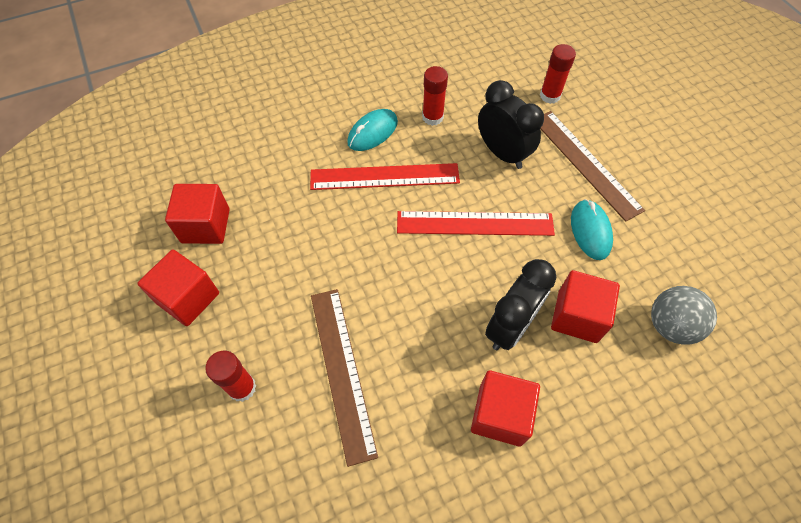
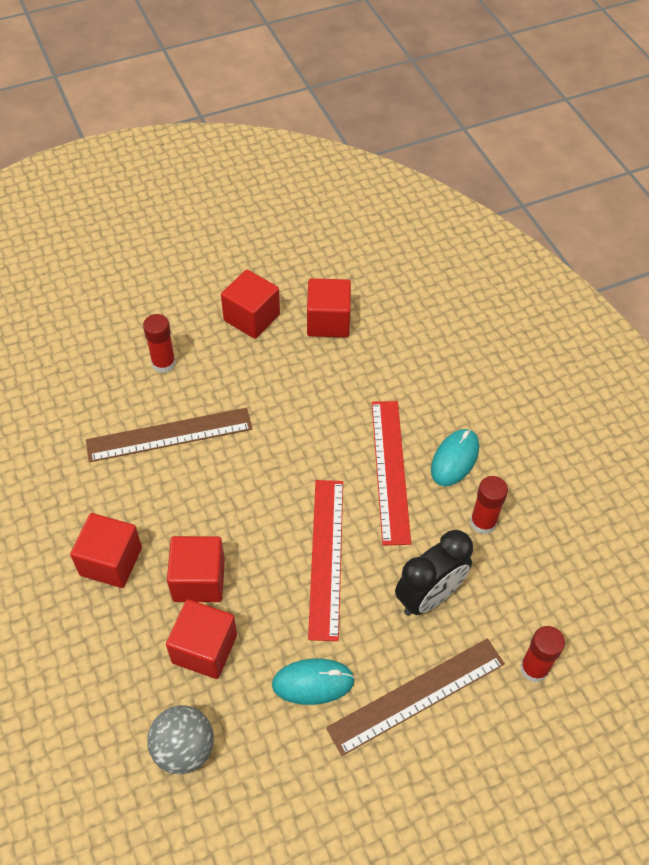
camera: 90 degrees right, 5 degrees down
(372, 132) = (454, 459): turquoise mouse -> turquoise mouse turned 75 degrees clockwise
(510, 327) = (199, 580): black clock -> red cube

